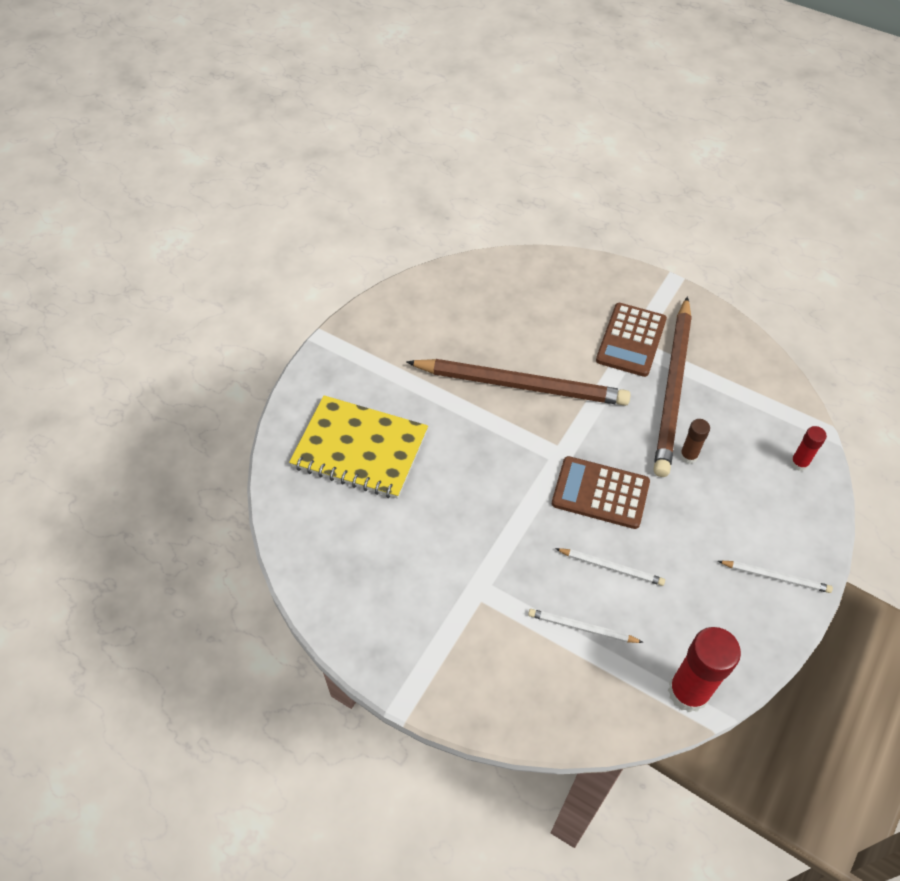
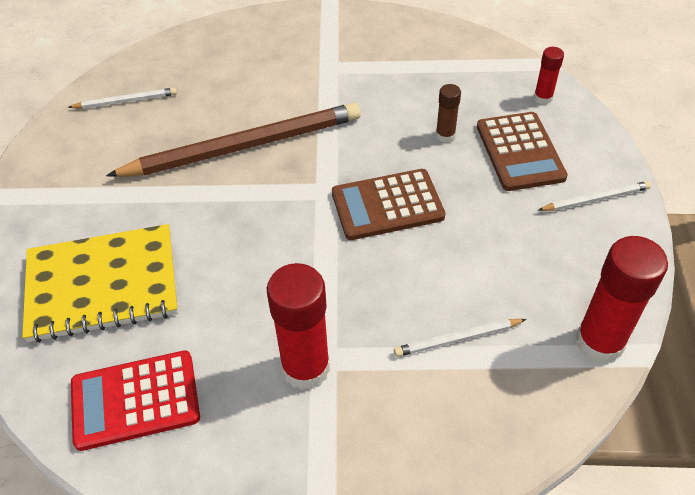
camera: 30 degrees left, 5 degrees down
(337, 546) = (135, 400): none -> red calculator
(461, 588) = (306, 368): none -> red glue stick
(611, 567) = (445, 267): white pencil -> white pencil (126, 101)
(631, 340) = (324, 64): brown calculator -> brown calculator (519, 152)
(673, 388) = (391, 87): brown pencil -> none

